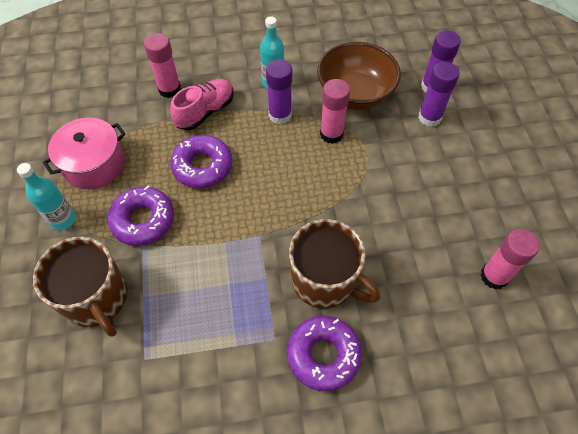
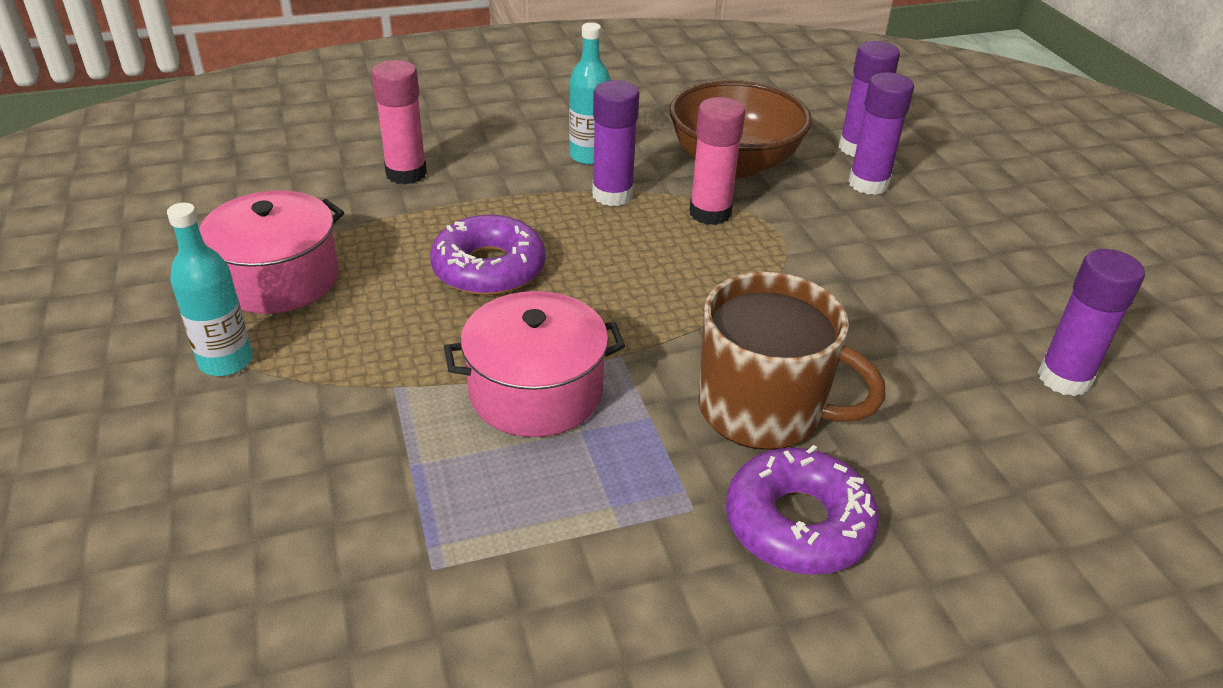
camera: 10 degrees left, 20 degrees down
(96, 298) = (312, 477): brown mug -> none
(143, 220) = (389, 350): purple donut -> none
(205, 112) = (477, 198): pink shoe -> none
(211, 255) = (536, 391): none -> pink pot
(494, 276) = (1064, 378): pink glue stick -> purple glue stick

